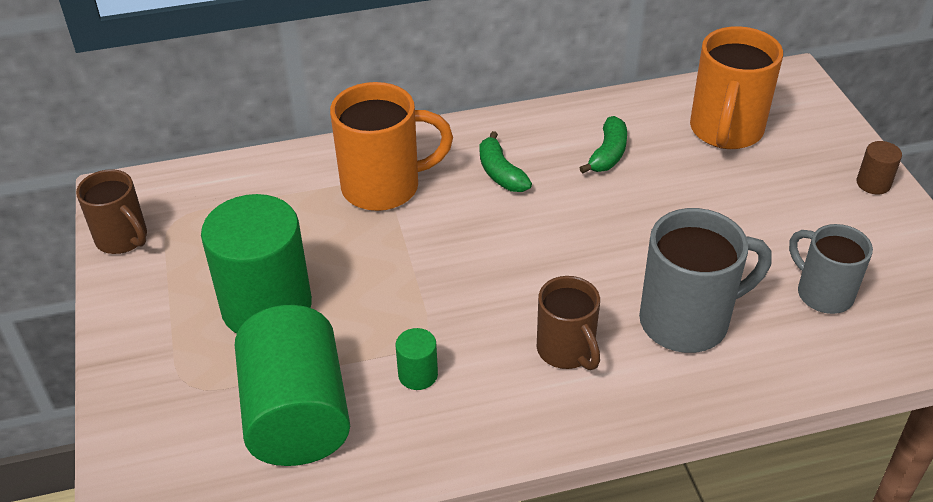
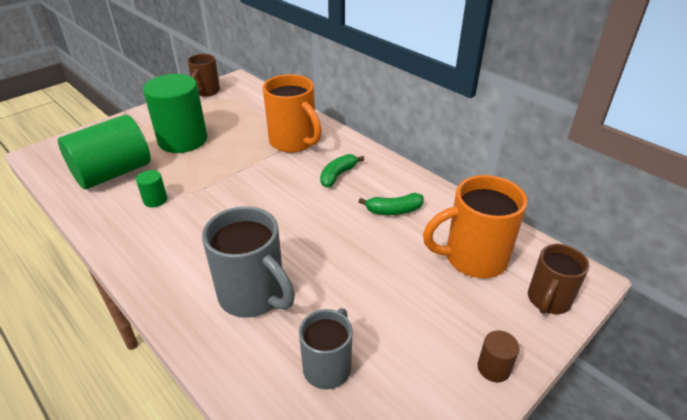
camera: 60 degrees right, 5 degrees down
(566, 351) = (198, 248): brown mug -> brown mug (548, 300)

